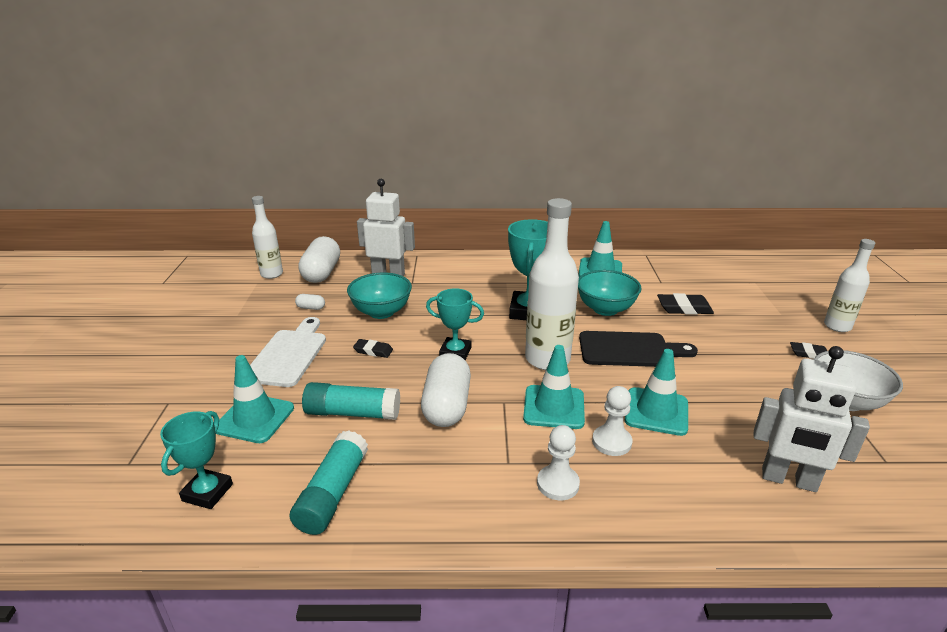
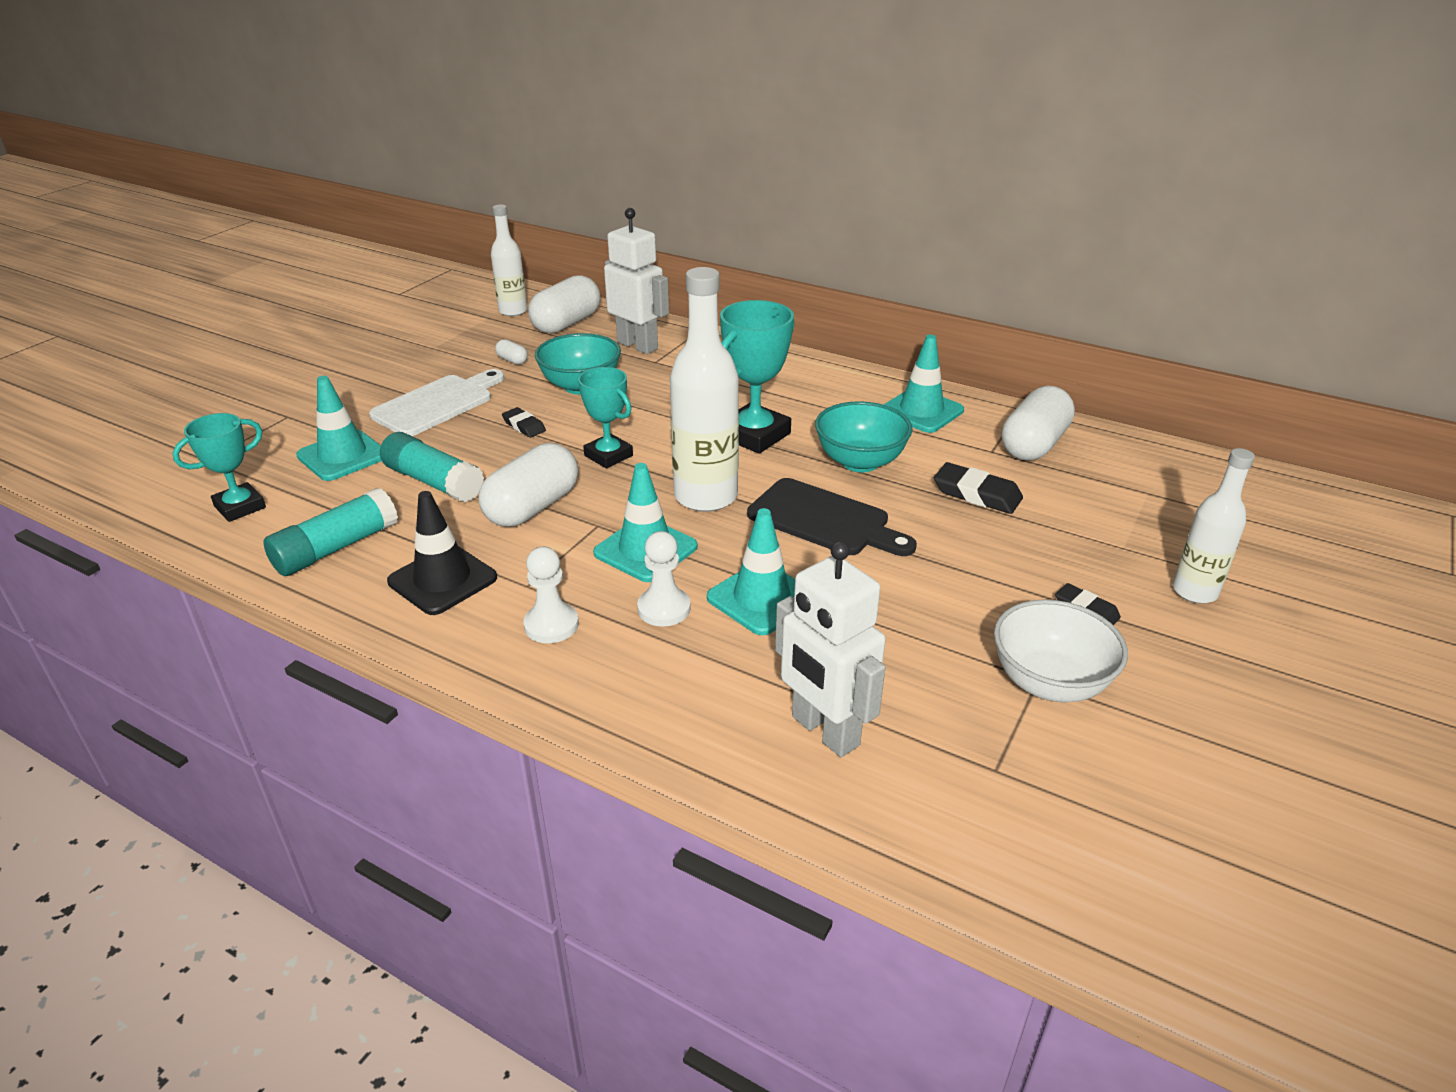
camera: 30 degrees right, 5 degrees up
(445, 483) = (442, 580): none -> black traffic cone
(676, 272) = (1033, 445): none -> white capsule

